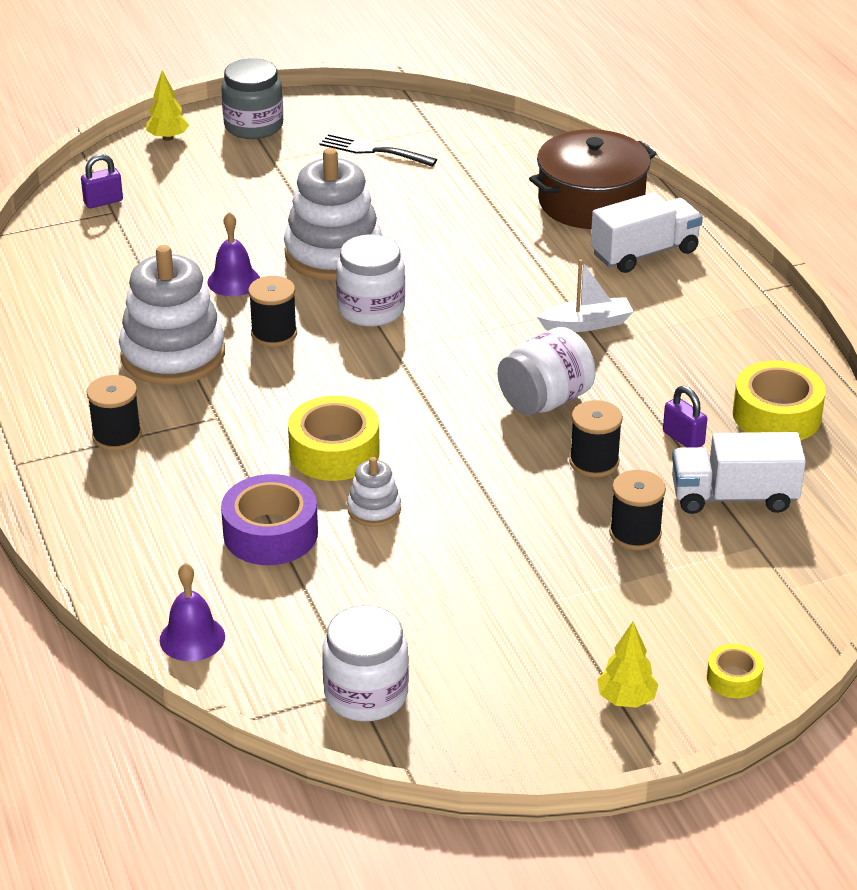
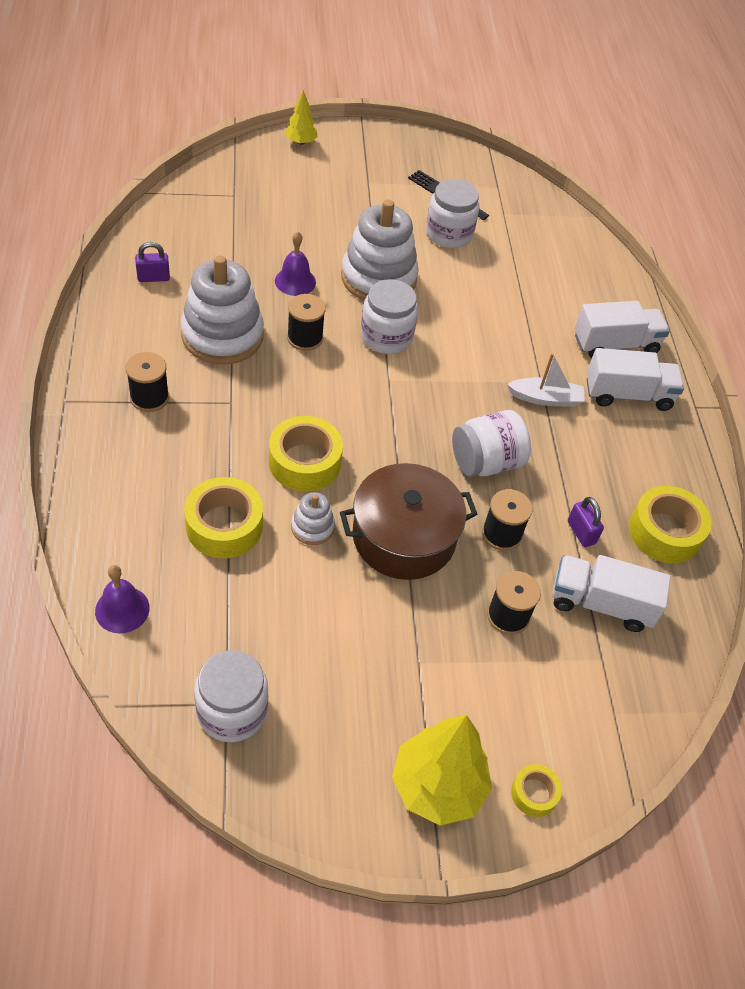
camera: 10 degrees right, 15 degrees up
(103, 201) = (231, 184): purple padlock -> purple padlock (153, 278)
(253, 126) = (366, 149): grey jar -> none
(270, 533) = (224, 526): purple tape -> yellow tape
(397, 190) = (449, 234): none -> white jar
(591, 202) = (591, 286): brown pot -> brown pot (404, 537)
(626, 699) = (437, 786): yellow tree -> yellow tree, size x1.88
(680, 297) = (628, 394): none -> white truck

